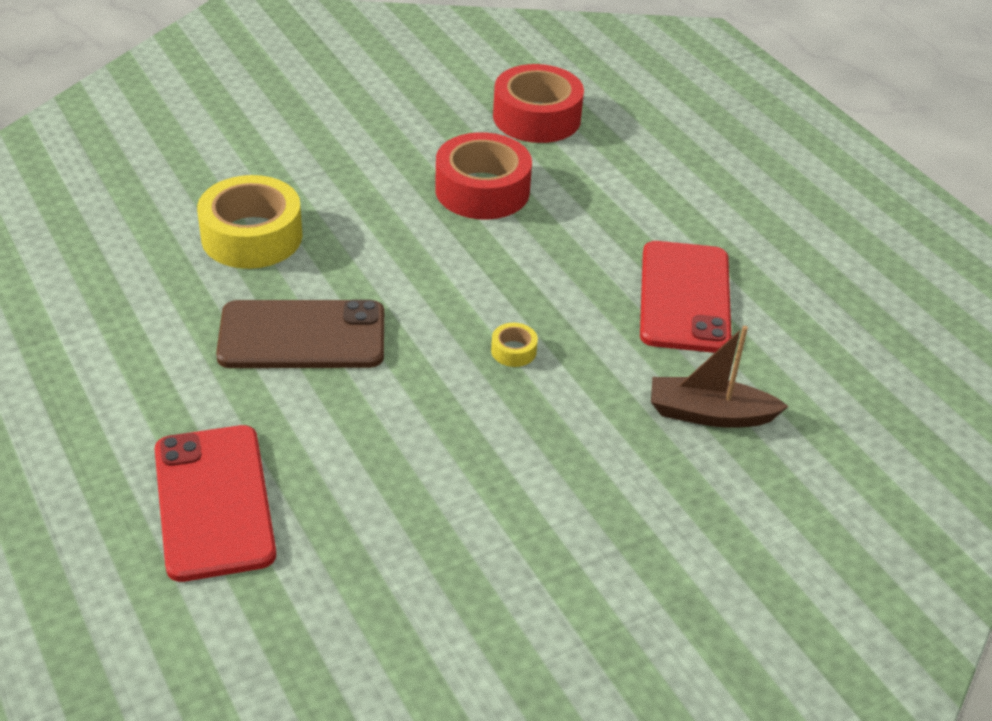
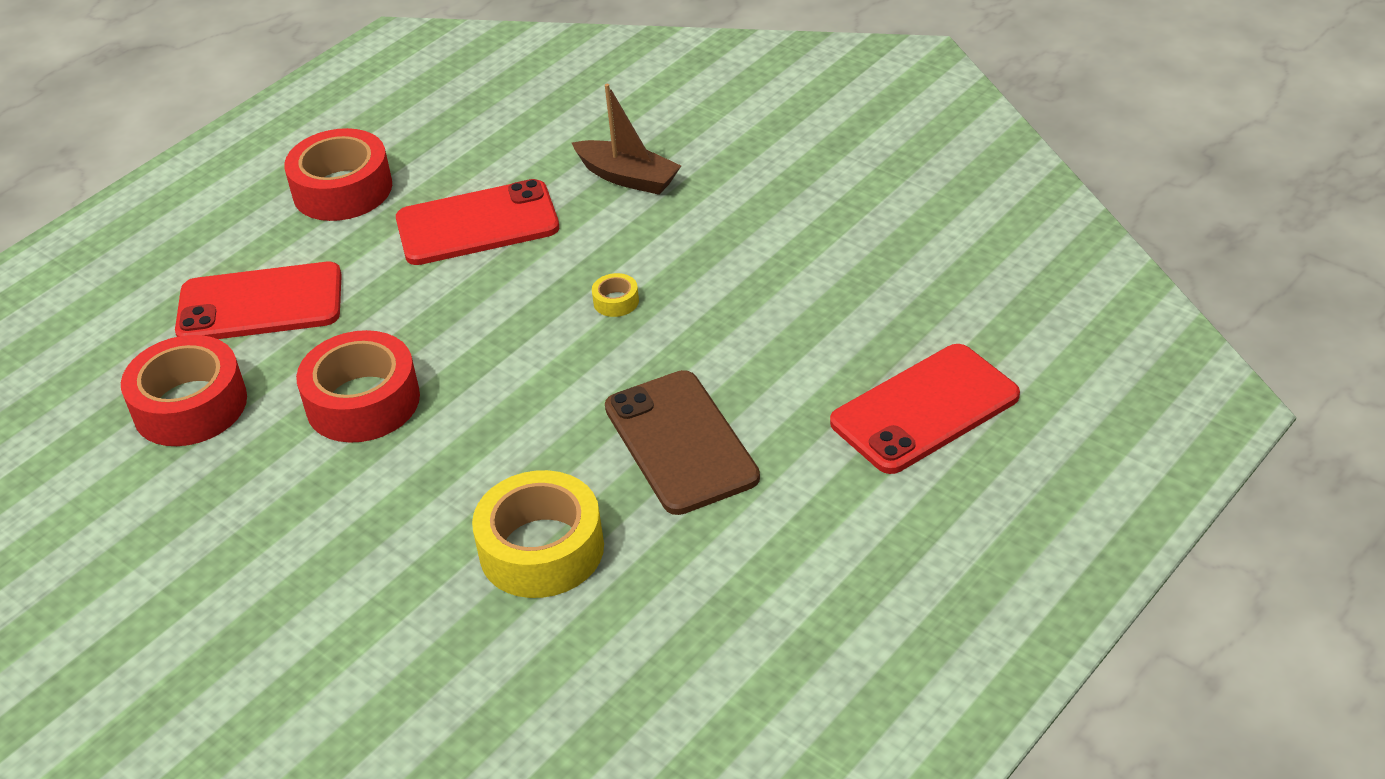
camera: 105 degrees left, 0 degrees up
(640, 164) = (260, 304): none -> red phone
(709, 414) = (628, 177): brown boat -> brown boat turned 45 degrees counterclockwise
(784, 232) = (342, 189): none -> red tape

